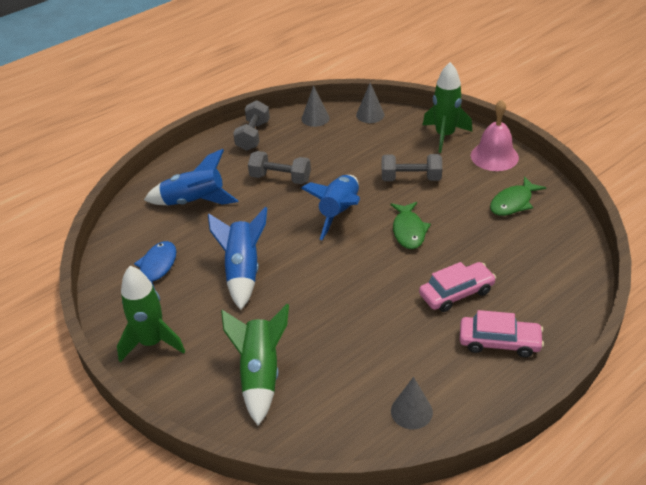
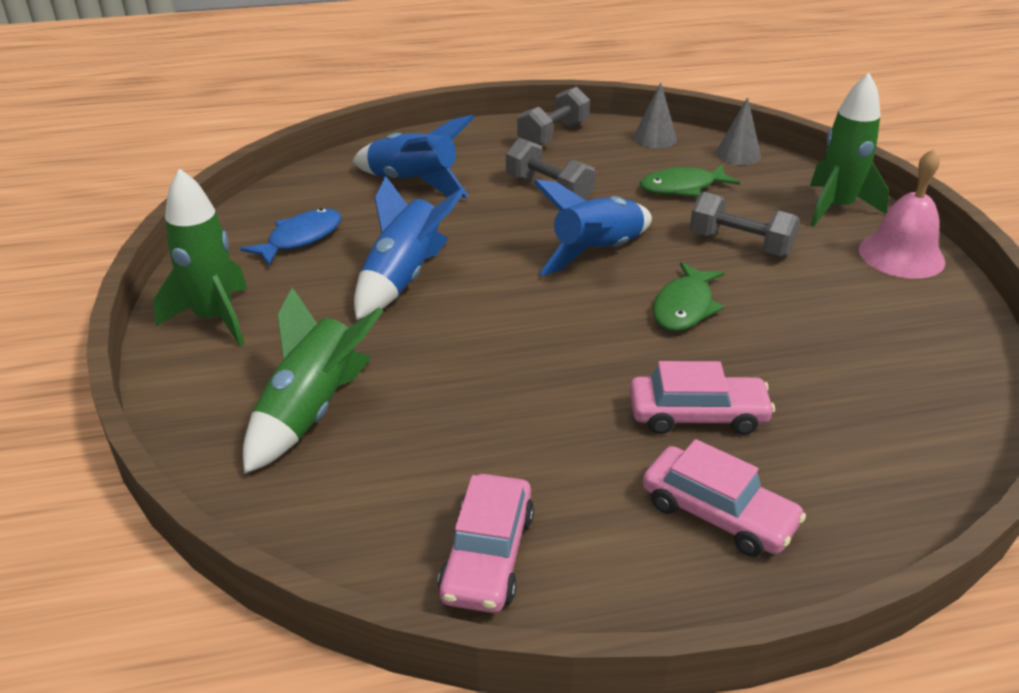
camera: 25 degrees right, 5 degrees down
(411, 411) = (487, 555): grey cone -> pink car
(513, 203) = (890, 325): green fish -> green fish (682, 188)

